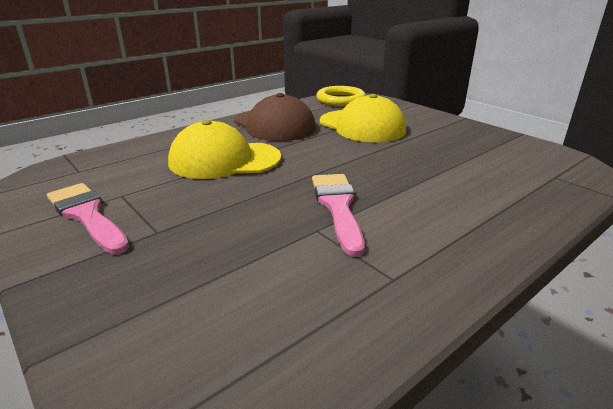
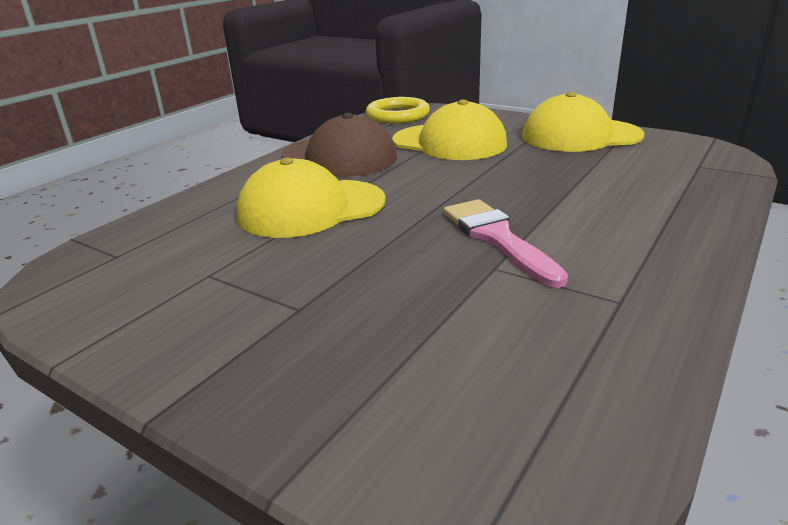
camera: 15 degrees left, 0 degrees up
(87, 215) = (182, 308): pink brush -> none
(470, 136) = (580, 136): none -> yellow cap

